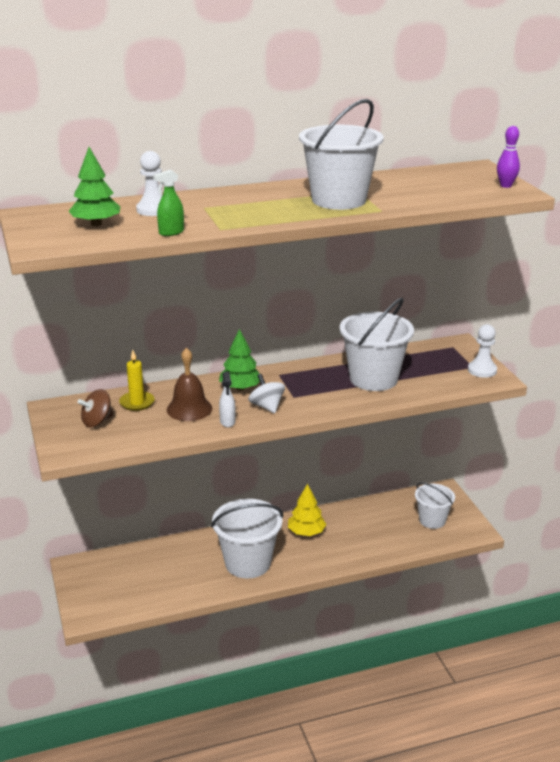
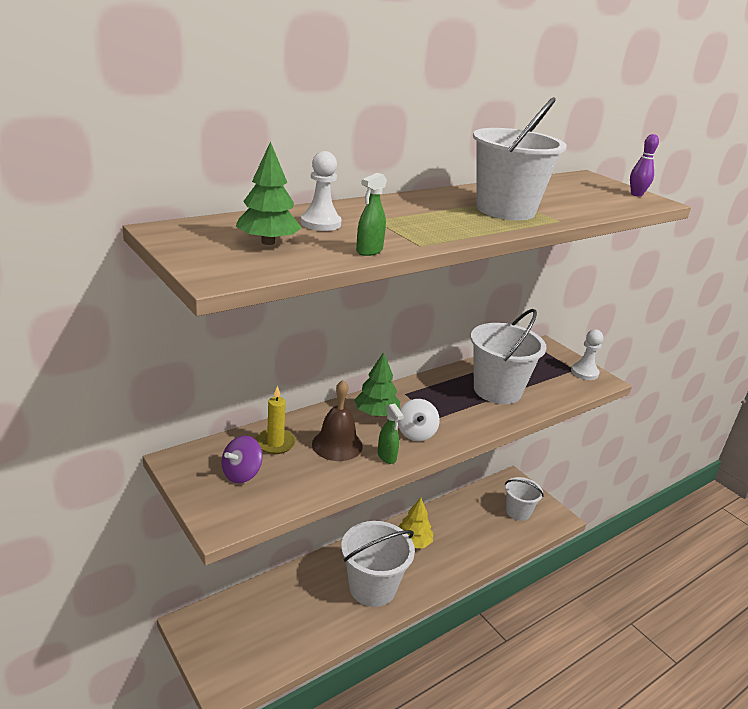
camera: 20 degrees left, 0 degrees up
(97, 421) = (241, 474): brown spinning top -> purple spinning top
(227, 422) = (387, 457): white spray bottle -> green spray bottle
(267, 406) = (416, 433): white spinning top -> white spinning top turned 135 degrees counterclockwise

